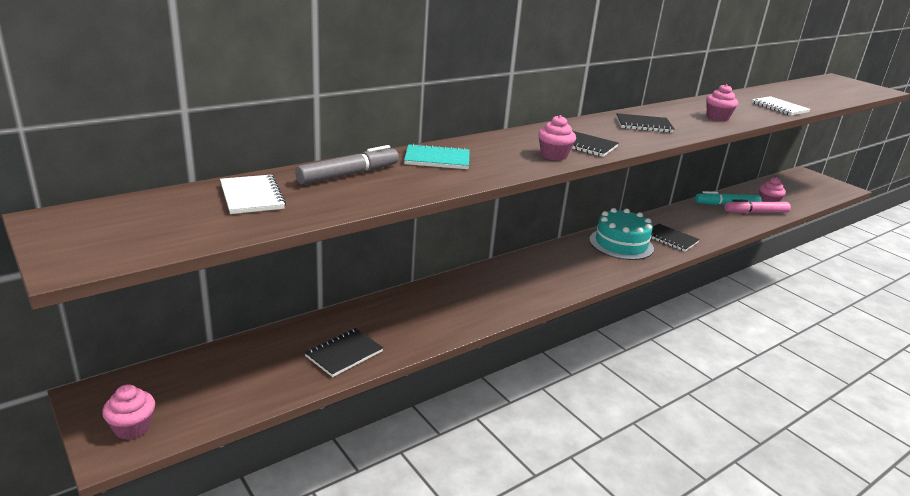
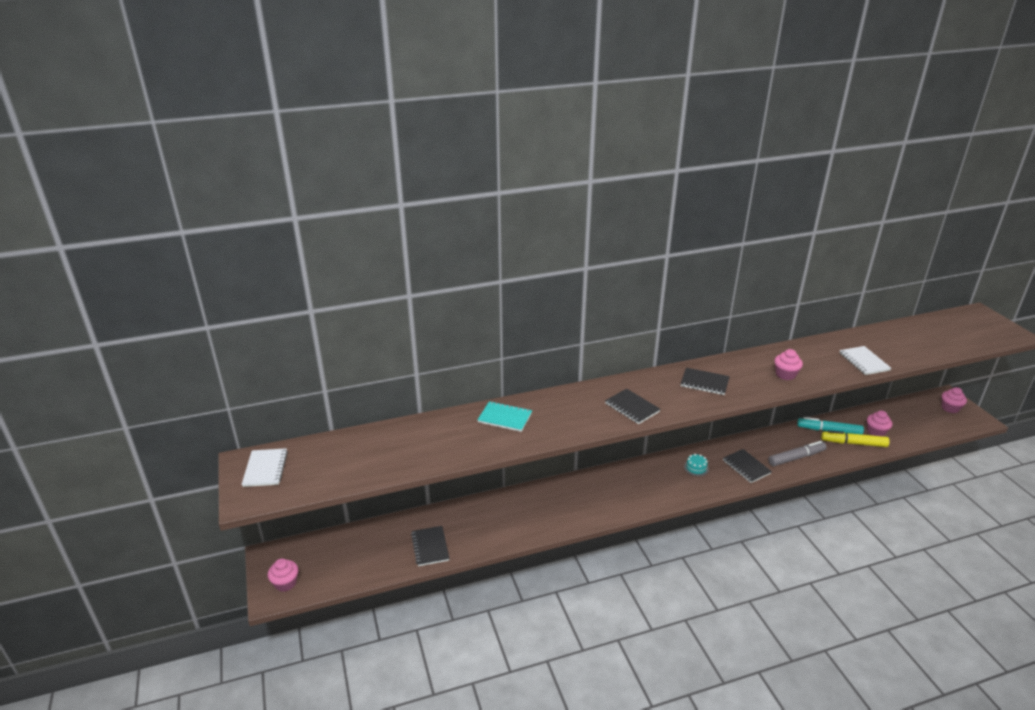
camera: 20 degrees right, 5 degrees up
(252, 196) = (362, 449): white notebook -> white notebook (265, 469)
(344, 354) = (430, 547): black notebook -> black notebook turned 75 degrees counterclockwise
(348, 174) = (433, 431): grey marker -> grey marker (796, 458)
(554, 155) = (599, 419): pink cupcake -> pink cupcake (950, 408)
(621, 244) = (696, 468): turquoise cake -> turquoise cake, size x0.44
(756, 212) = (854, 443): pink marker -> yellow marker

